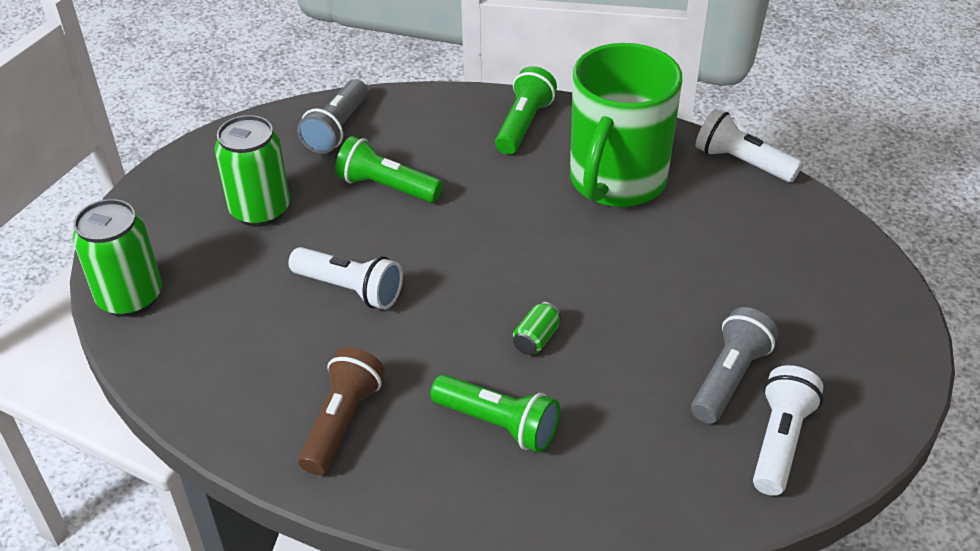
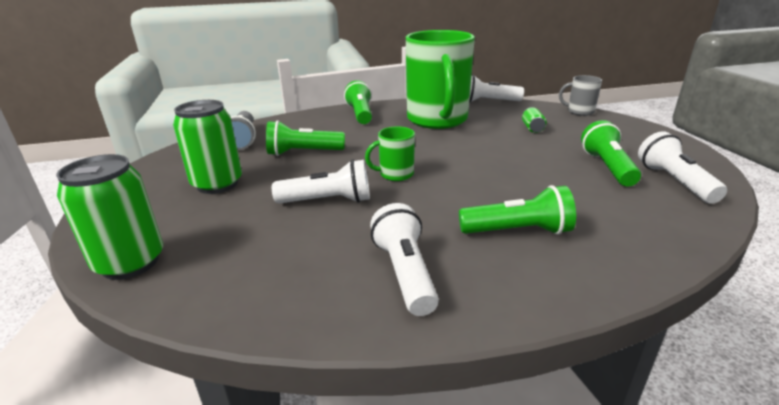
camera: 30 degrees left, 15 degrees down
(342, 422) = (405, 273): brown flashlight -> white flashlight
(456, 275) = (395, 174): none -> green mug
(536, 339) = (482, 185): green can -> green can (532, 128)
(729, 378) = (607, 167): grey flashlight -> green flashlight
(856, 245) = (579, 111): none -> grey mug

